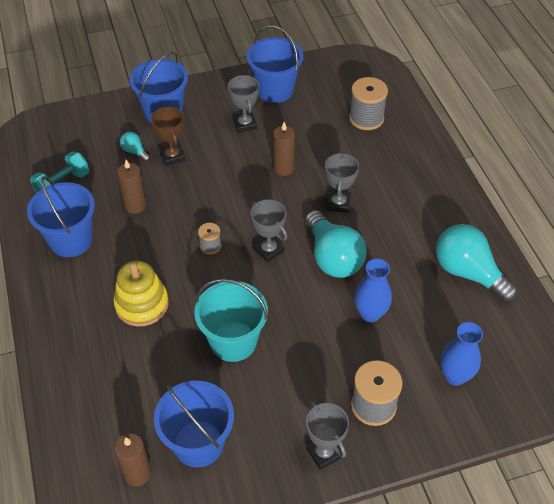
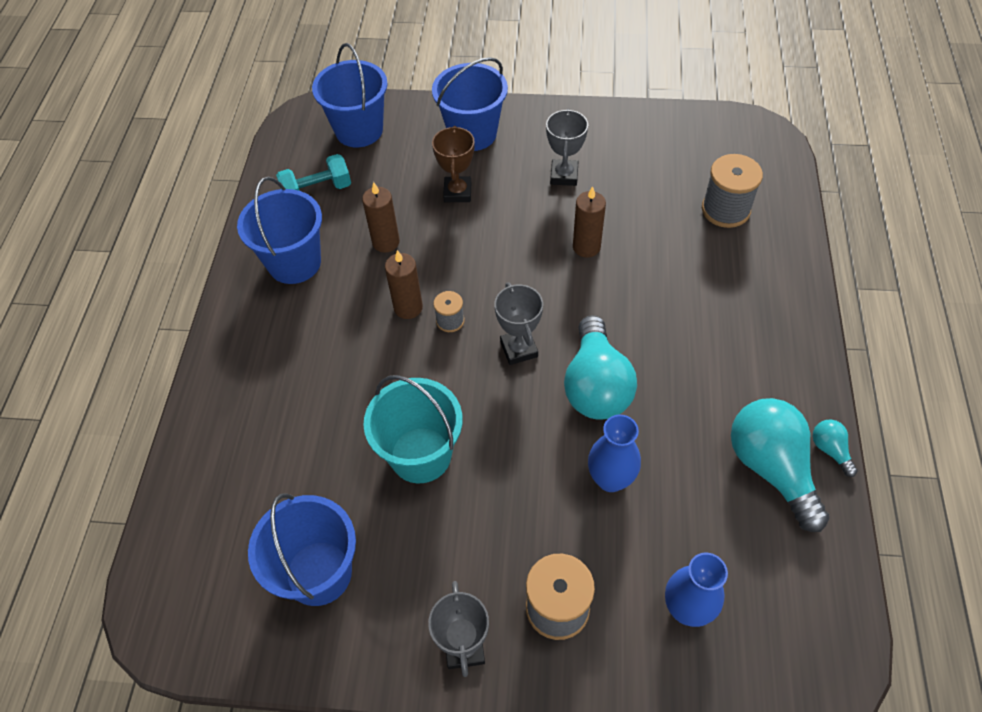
camera: 25 degrees right, 5 degrees up
(135, 152) = (416, 174): turquoise light bulb -> turquoise light bulb (830, 450)
(137, 473) = (232, 583): brown candle -> brown candle (408, 307)
(142, 304) = (336, 369): yellow stacking toy -> none
(275, 90) = (622, 141): blue bucket -> blue bucket (359, 130)
(338, 203) = (636, 315): grey trophy -> none

